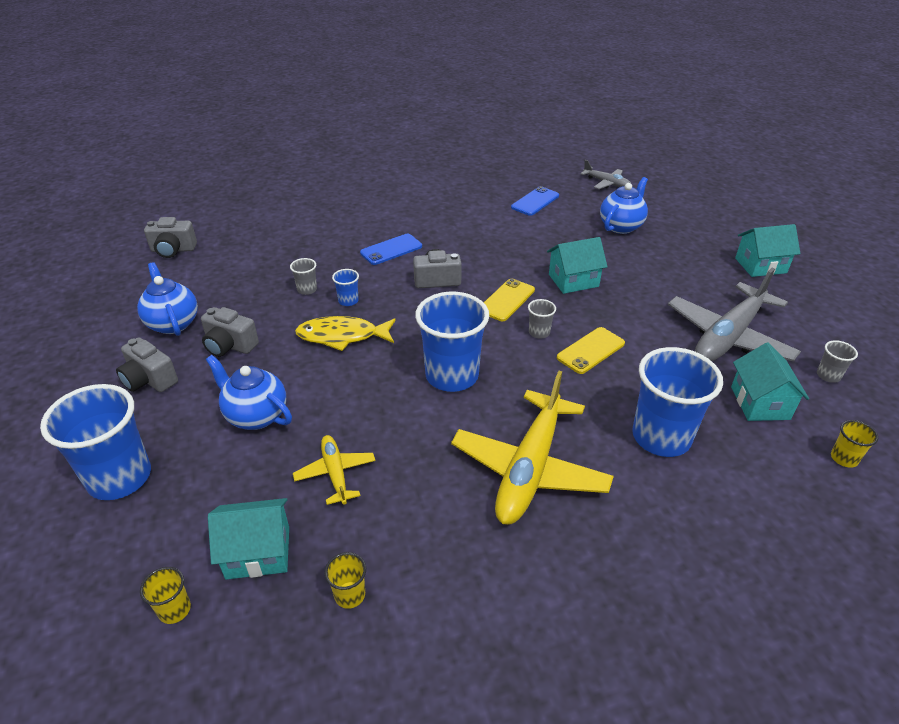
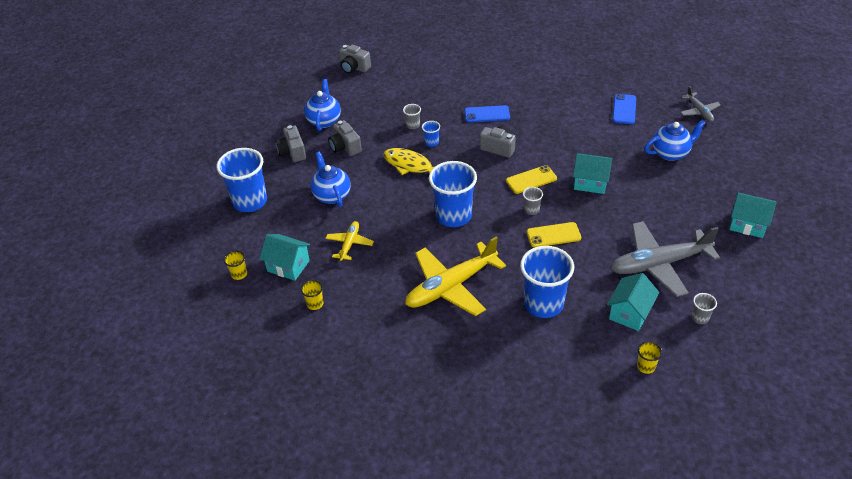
camera: 35 degrees right, 5 degrees up
(535, 201) = (624, 109): blue phone -> blue phone turned 60 degrees counterclockwise

